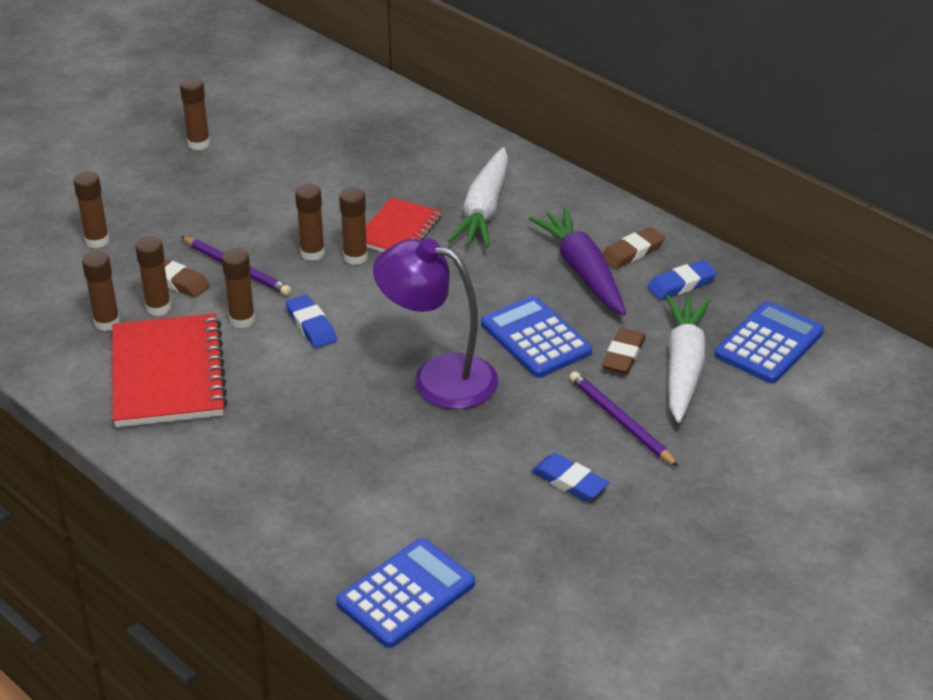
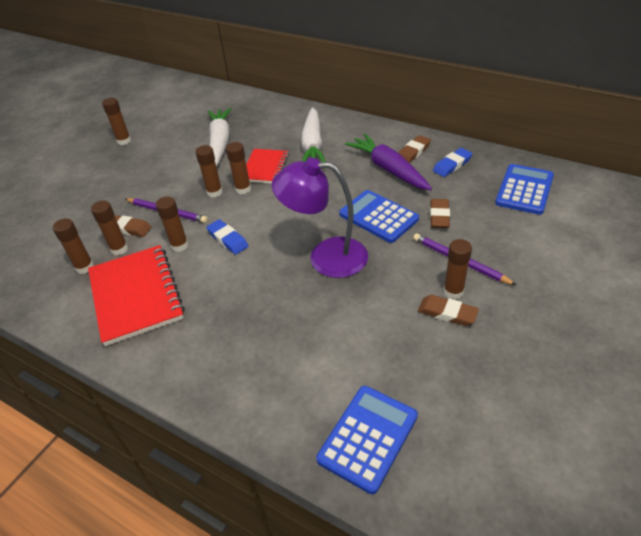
camera: 10 degrees left, 5 degrees up
(97, 241) = (68, 212): brown glue stick -> brown glue stick (453, 292)
(569, 482) = (447, 313): blue eraser -> brown eraser
(683, 366) = (480, 215): white carrot -> white carrot (220, 142)

